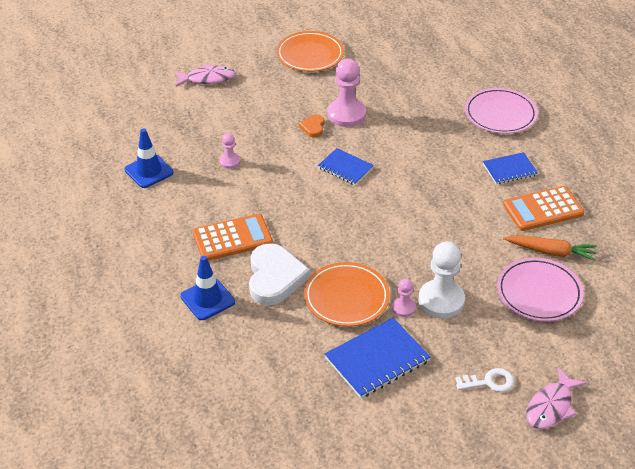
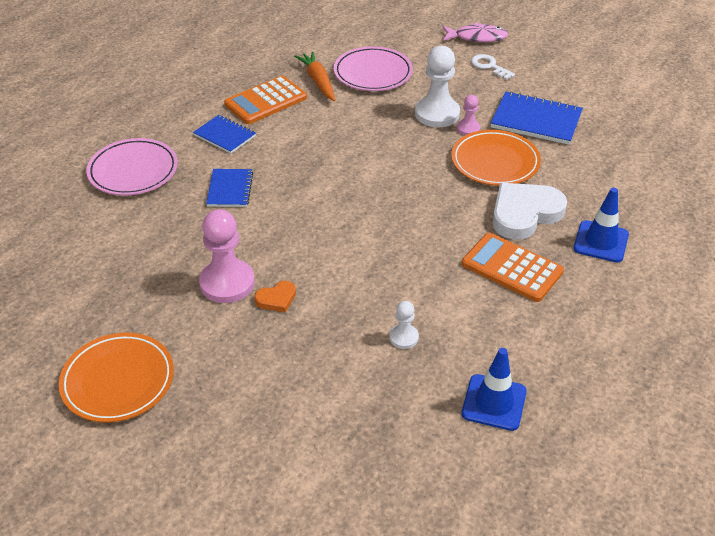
camera: 125 degrees left, 0 degrees up
(207, 78) = (258, 465): pink fish -> none
(230, 161) = (403, 337): pink pawn -> white pawn
(345, 168) = (324, 240): blue notebook -> blue notebook (230, 189)
(543, 209) = (265, 101): orange calculator -> orange calculator turned 105 degrees clockwise

